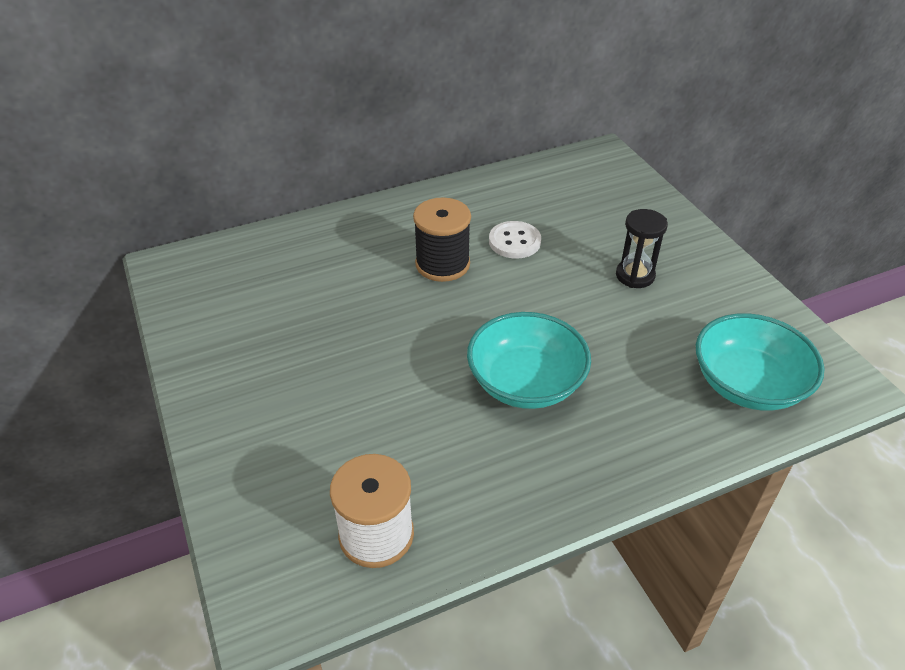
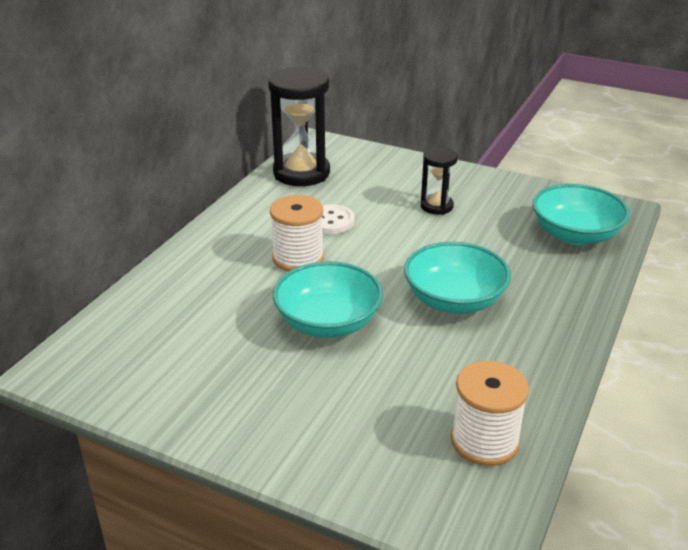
camera: 40 degrees left, 10 degrees down
(392, 339) = (328, 322): none -> turquoise bowl
(442, 264) = (298, 258): black spool -> white spool
(548, 180) = (301, 173): none -> black hourglass

